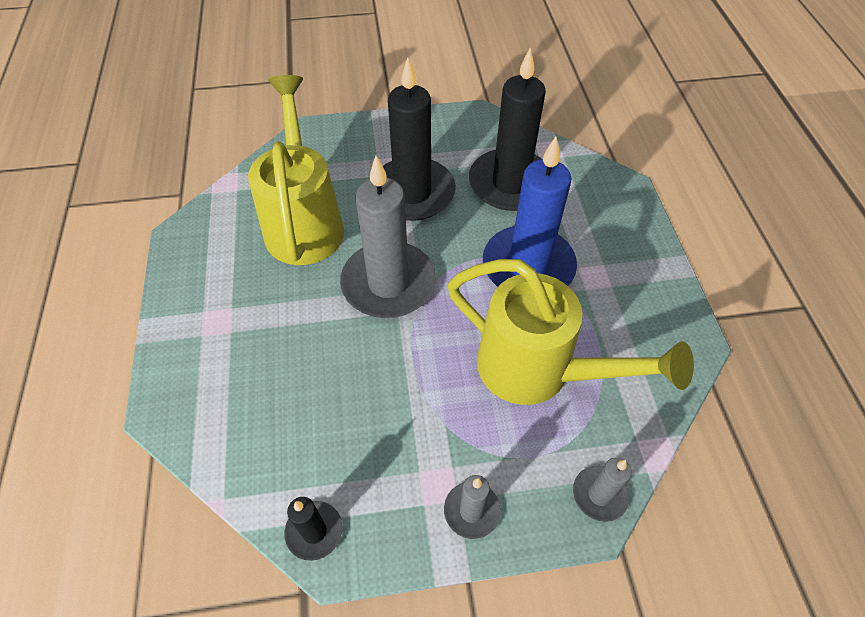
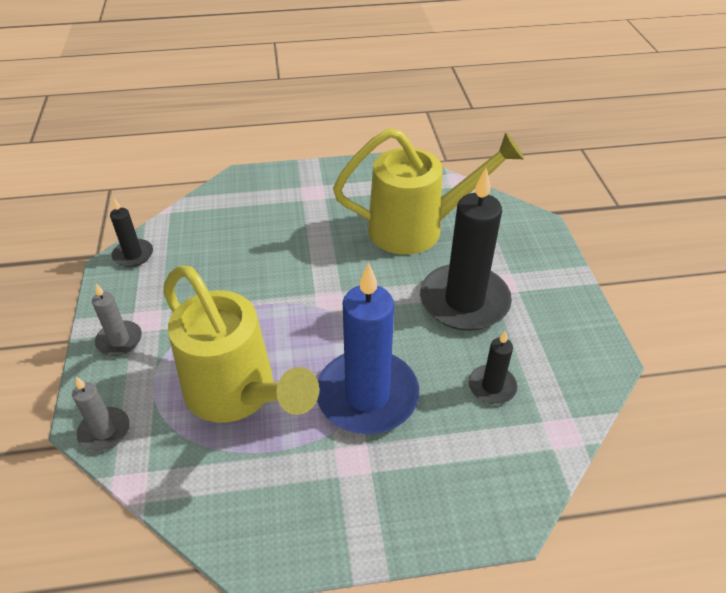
camera: 90 degrees right, 10 degrees down
(388, 283) = (346, 286): grey candle -> none
(510, 183) = (492, 386): black candle -> black candle, size x0.48
(538, 371) = (238, 394): yellow watering can -> yellow watering can turned 75 degrees counterclockwise

